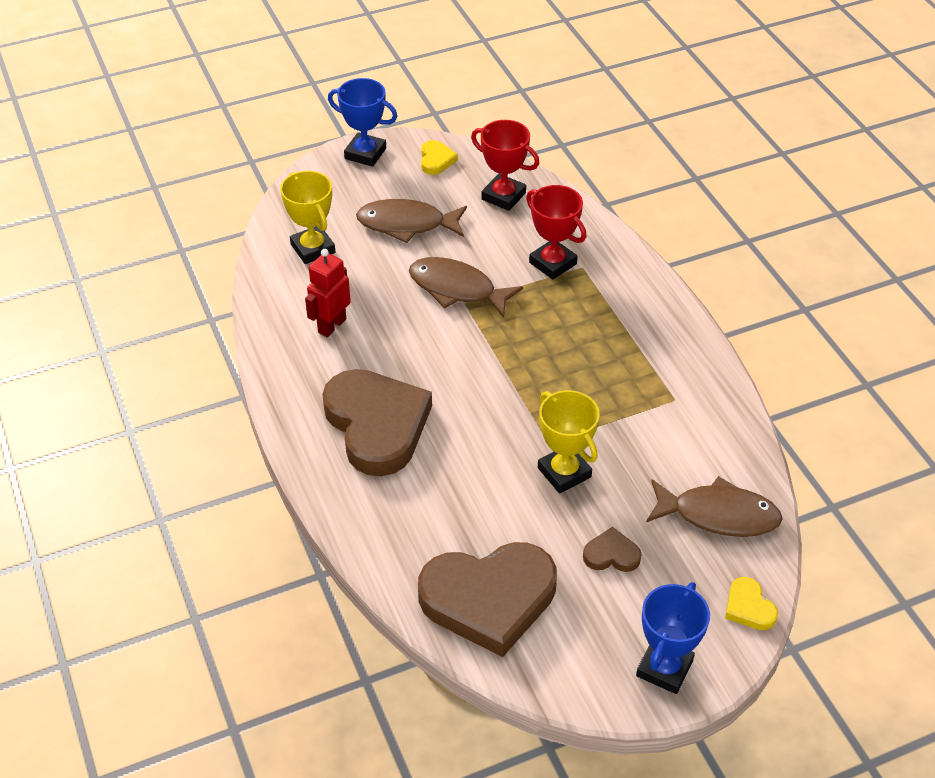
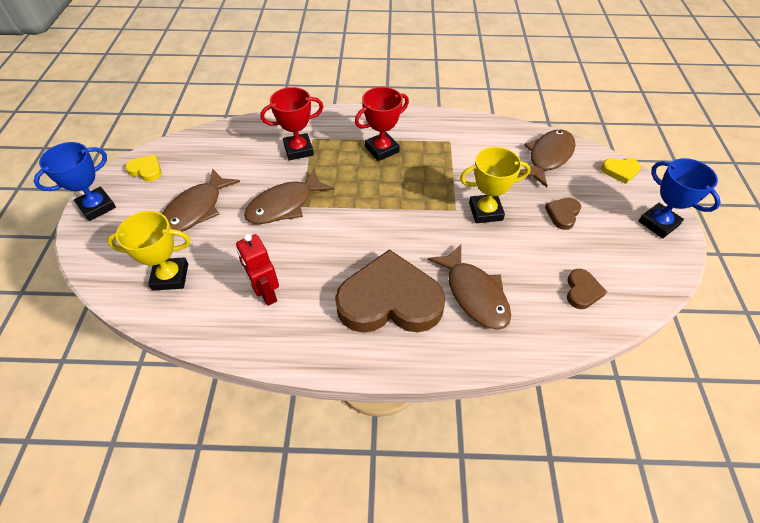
camera: 65 degrees left, 5 degrees up
(426, 496) = (474, 294): none -> brown fish
(489, 599) = (582, 291): brown heart -> brown heart, size x0.42
(503, 196) = (216, 150): red trophy -> red trophy (382, 149)

